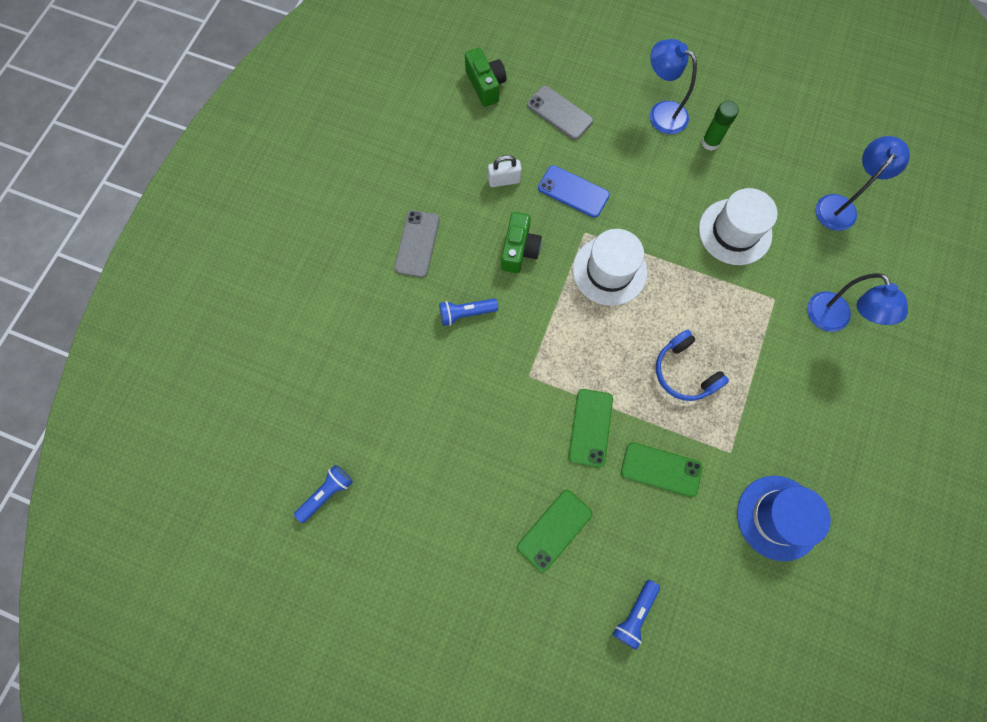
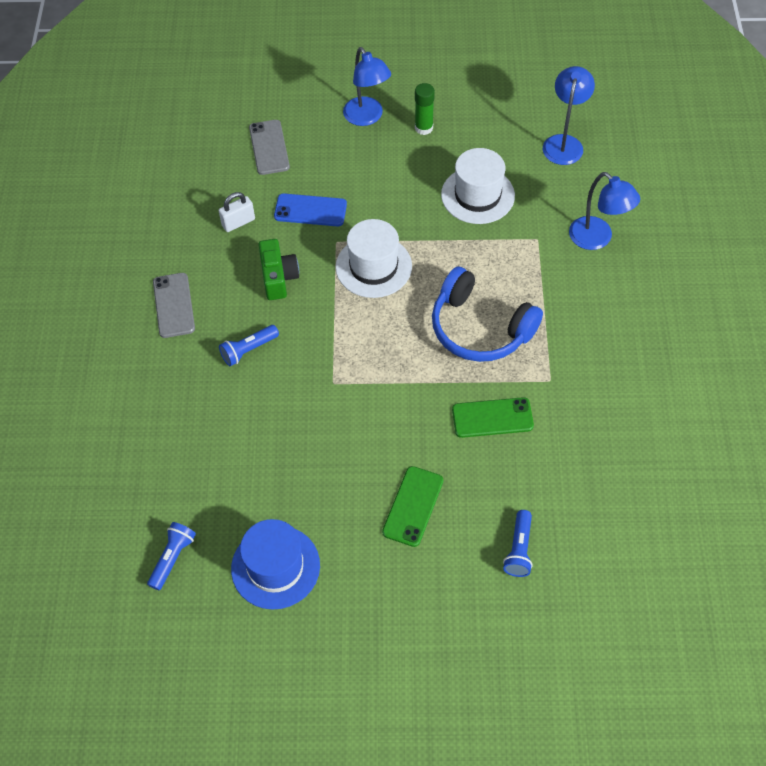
camera: 20 degrees left, 15 degrees down
(486, 85) = (186, 146): green camera -> none
(559, 113) = (269, 147): grey phone -> grey phone turned 60 degrees clockwise
(590, 427) = (411, 406): green phone -> none
(661, 113) = (367, 117): blue lamp -> blue lamp turned 135 degrees counterclockwise
(684, 372) = (480, 328): blue headphones -> blue headphones, size x1.51
(778, 517) = (616, 419): blue hat -> blue hat (275, 567)

